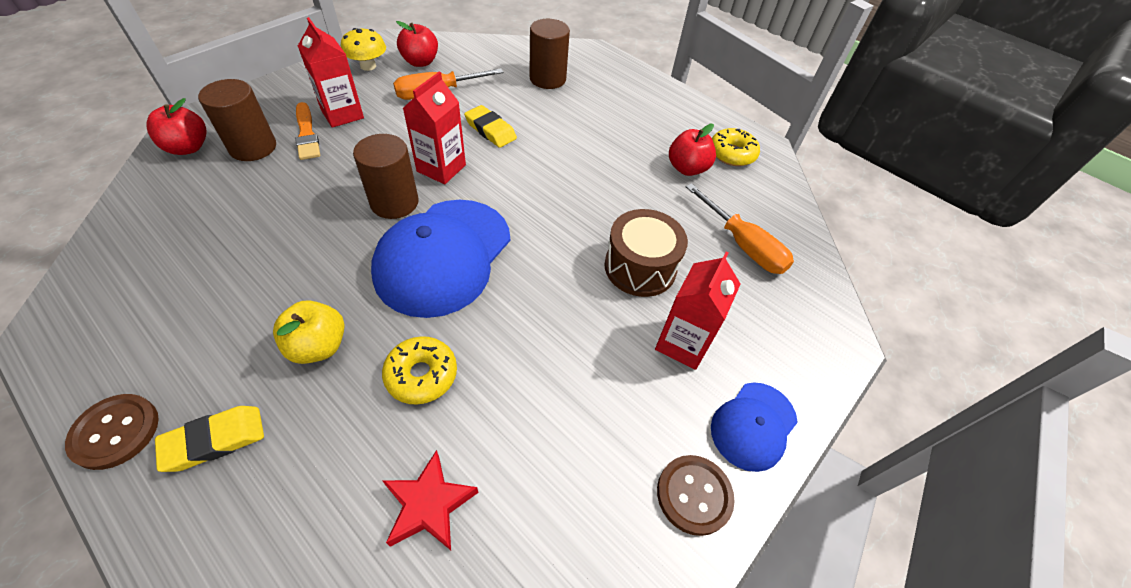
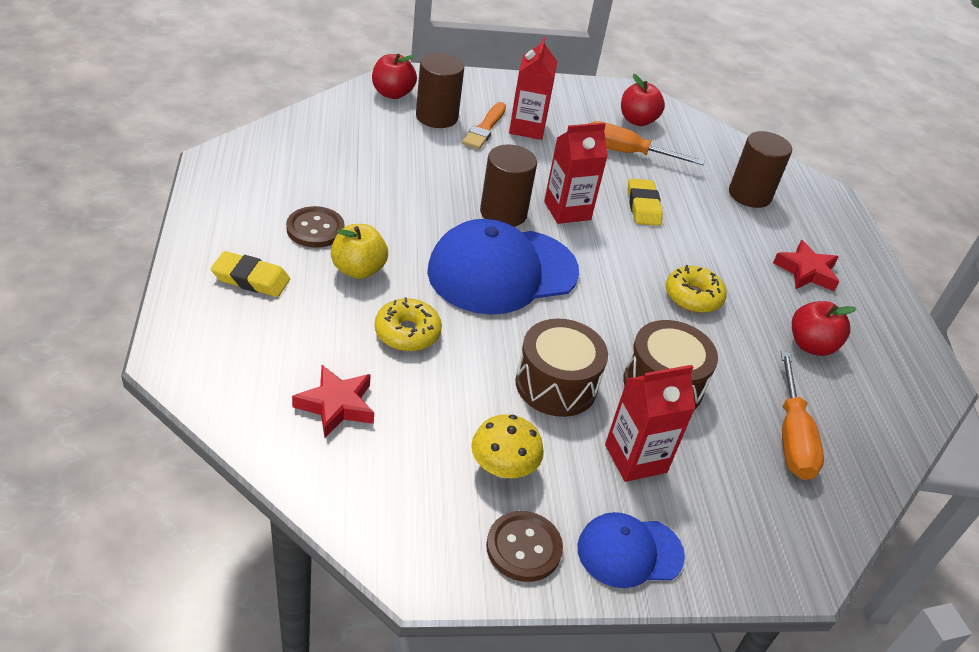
camera: 40 degrees right, 10 degrees down
(115, 432) = (206, 237): brown button -> brown button (315, 229)
(368, 66) = (586, 101): yellow mushroom -> yellow mushroom (503, 467)
(576, 326) = (556, 384): none -> brown drum
(633, 115) = (806, 271): none -> red star
(732, 154) = (882, 364): yellow donut -> yellow donut (693, 297)

